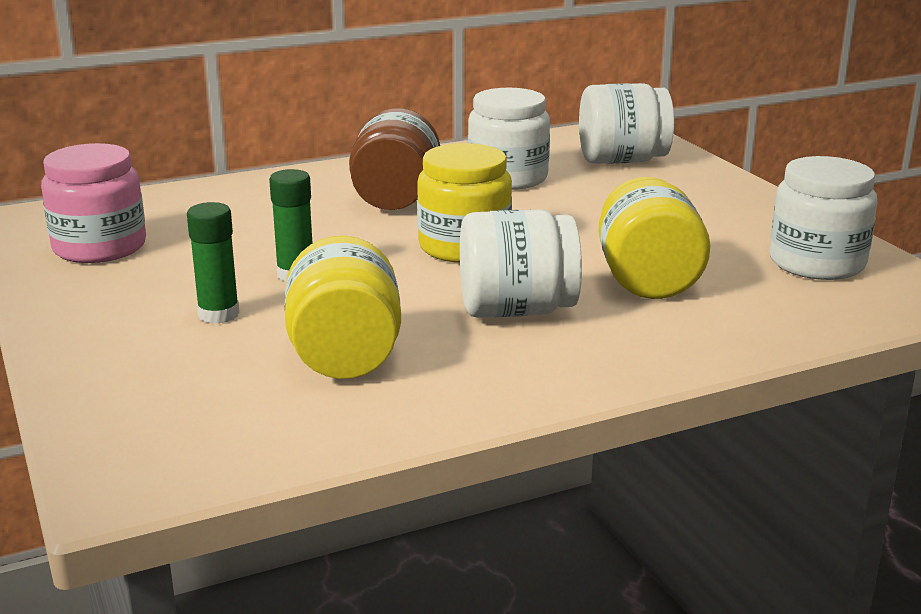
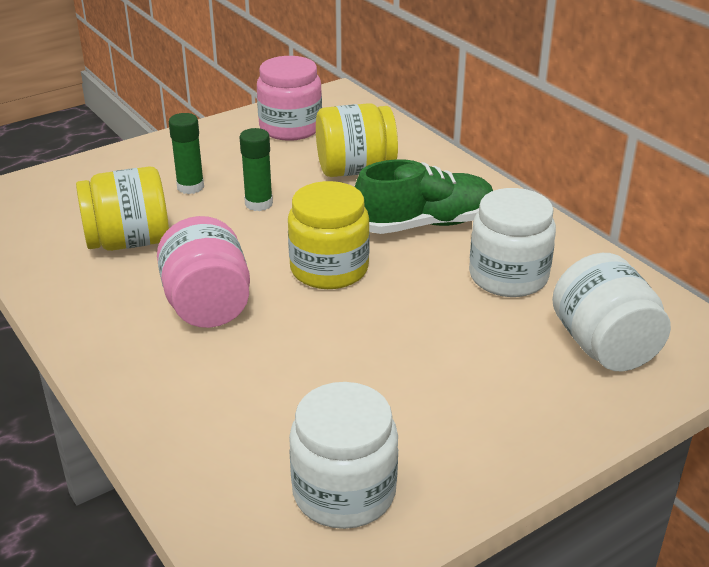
camera: 80 degrees right, 10 degrees up
(395, 199) = (424, 224): brown jar -> green shoe
(516, 310) = (207, 305): white jar -> pink jar
(648, 280) = (277, 373): yellow jar -> yellow jar (355, 170)

